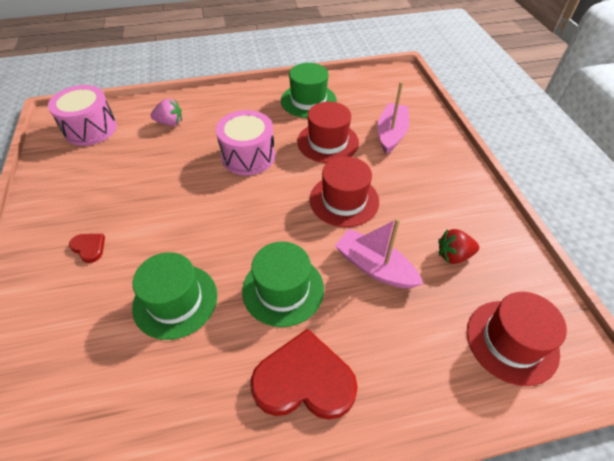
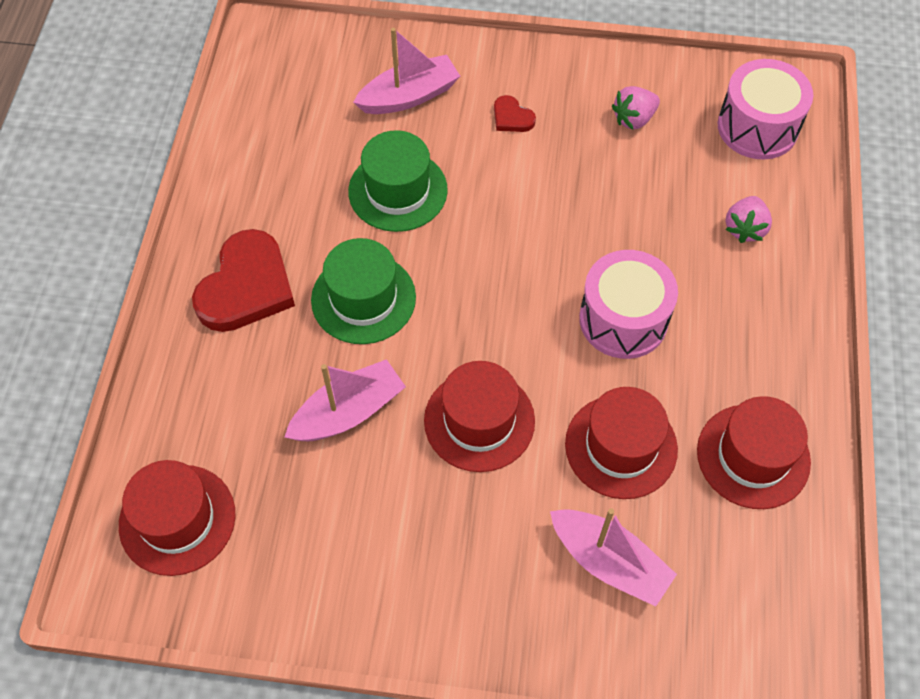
camera: 110 degrees right, 10 degrees up
(67, 326) = (409, 96): none -> pink boat
(87, 182) = (634, 119): none -> pink strawberry
(89, 248) = (512, 117): red heart -> red heart turned 75 degrees clockwise
(308, 101) = (753, 456): green hat -> red hat
(453, 255) = (321, 522): red strawberry -> none

